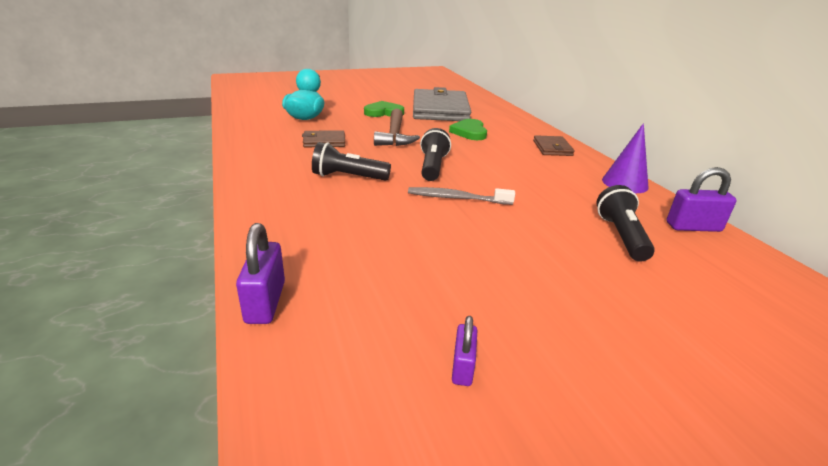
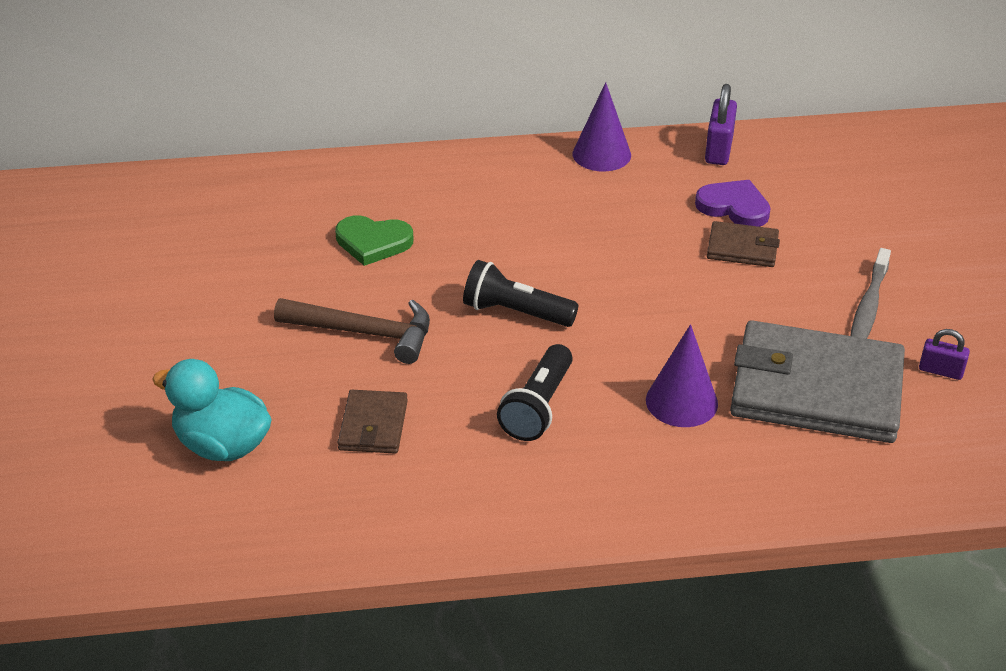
camera: 75 degrees left, 10 degrees up
(265, 302) = (851, 495): purple padlock -> none
(366, 221) = (681, 401): none -> purple cone
(383, 112) = (224, 330): green heart -> none
(440, 110) = (233, 252): grey wallet -> grey wallet (816, 389)
(457, 198) = (625, 309): grey toothbrush -> grey toothbrush (868, 307)
(552, 148) = (468, 176): brown wallet -> brown wallet (742, 248)
(621, 236) = (734, 207): black flashlight -> purple heart

